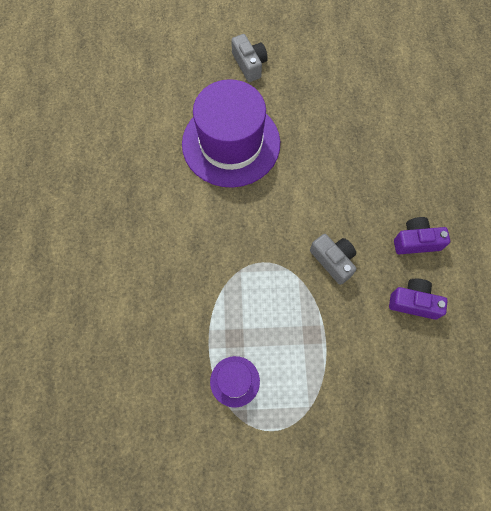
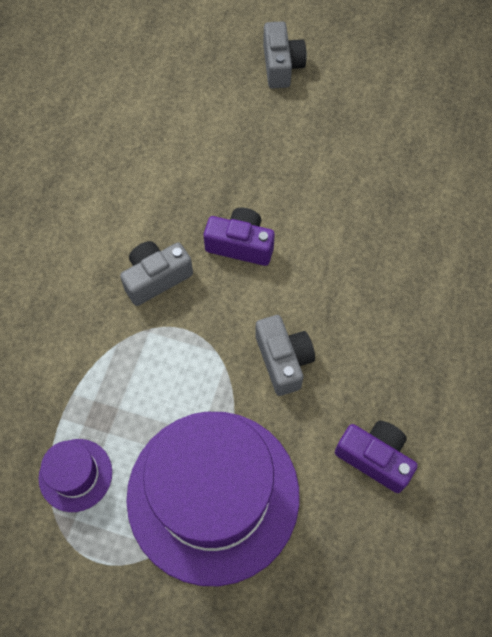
camera: 20 degrees right, 5 degrees down
(230, 235) = (156, 278): none -> grey camera
(231, 143) = (211, 160): purple hat -> purple hat (213, 495)
(416, 241) = (415, 374): purple camera -> purple camera (240, 245)

